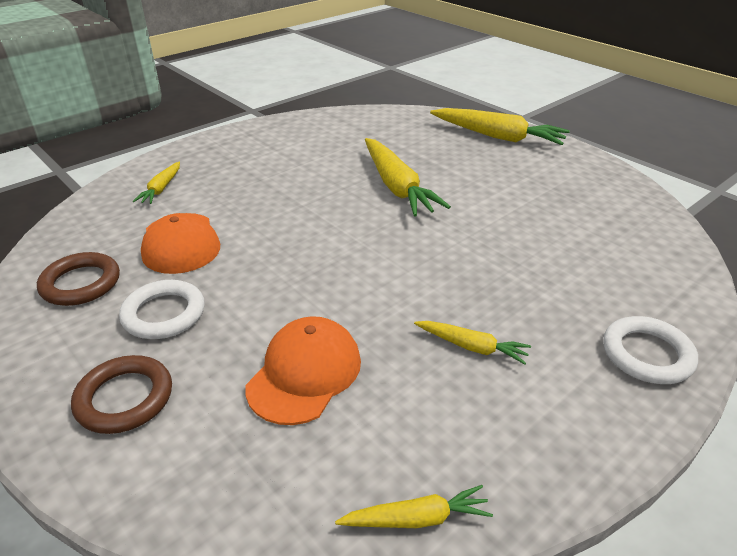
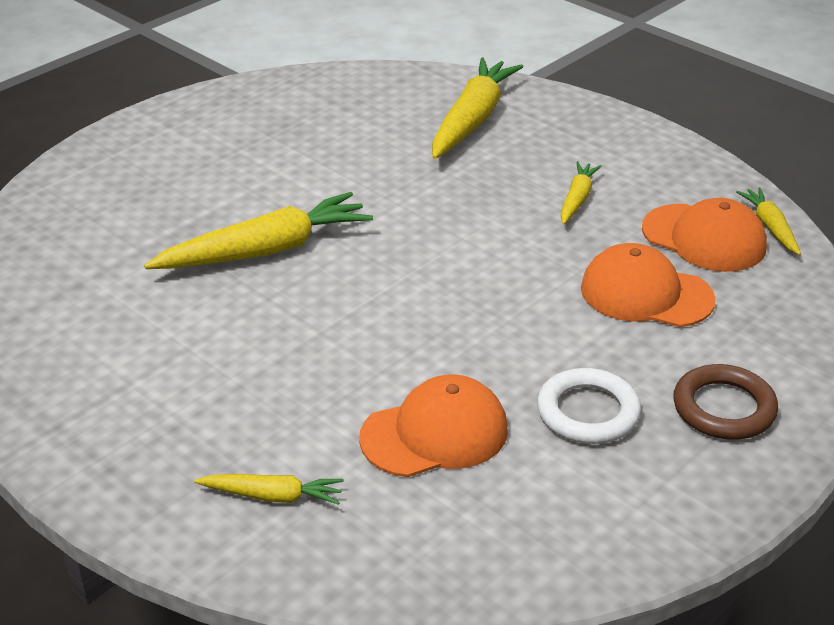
camera: 95 degrees left, 0 degrees up
(81, 283) = (548, 510): brown ring -> none
(396, 441) = (704, 238): none -> orange cap
(498, 136) = (113, 165): yellow carrot -> yellow carrot (472, 120)
(647, 354) = (559, 115): white ring -> none

